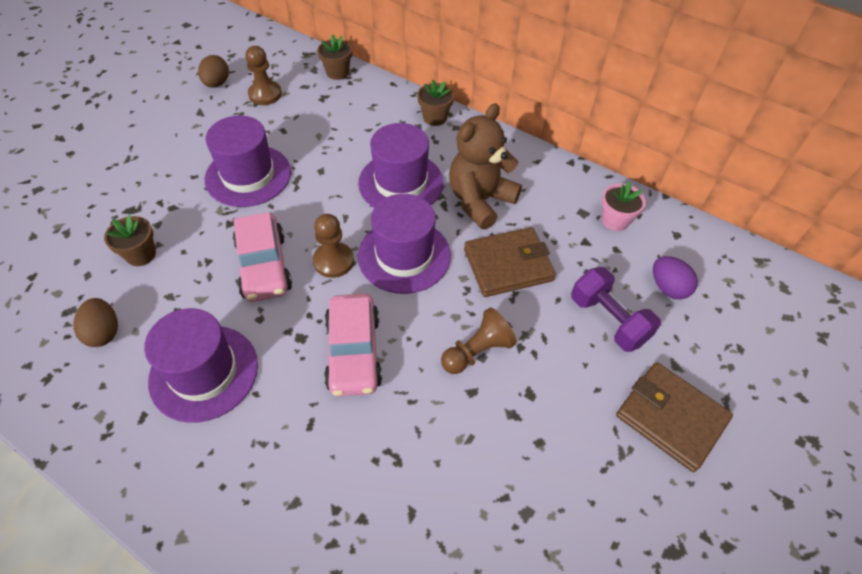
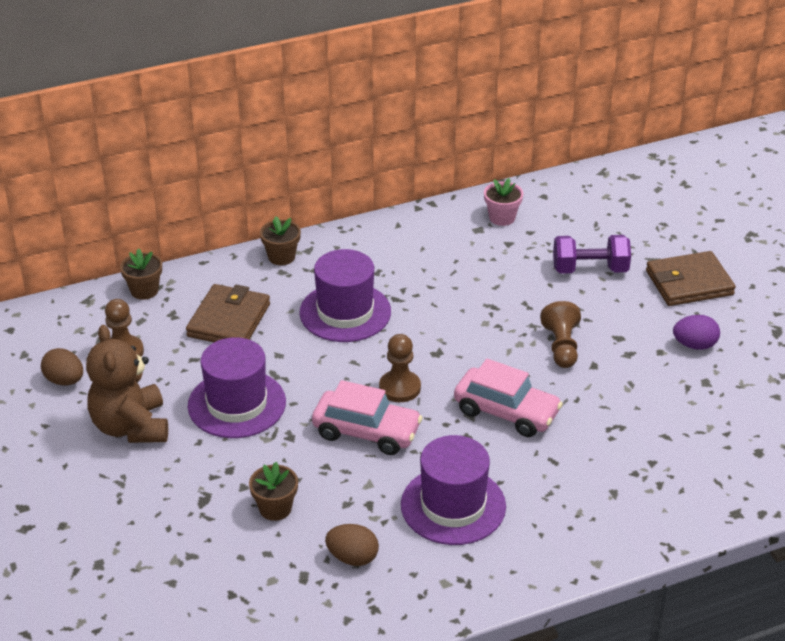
camera: 55 degrees left, 15 degrees down
(404, 255) = (432, 345): purple hat -> none
(480, 201) = (412, 277): brown teddy bear -> brown teddy bear (131, 427)
(508, 265) = (494, 293): brown wallet -> brown wallet (229, 320)
(668, 288) = (587, 227): purple egg -> purple egg (694, 345)

